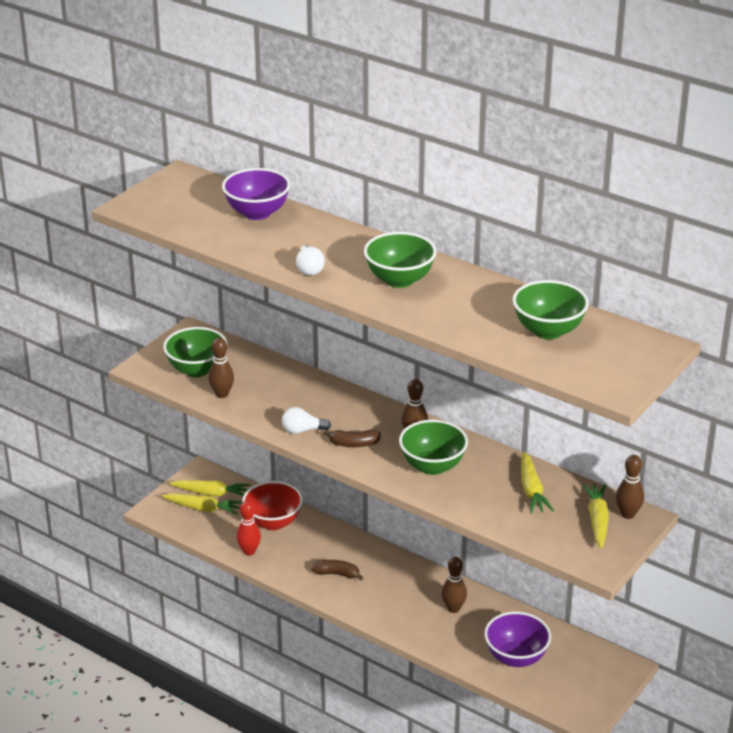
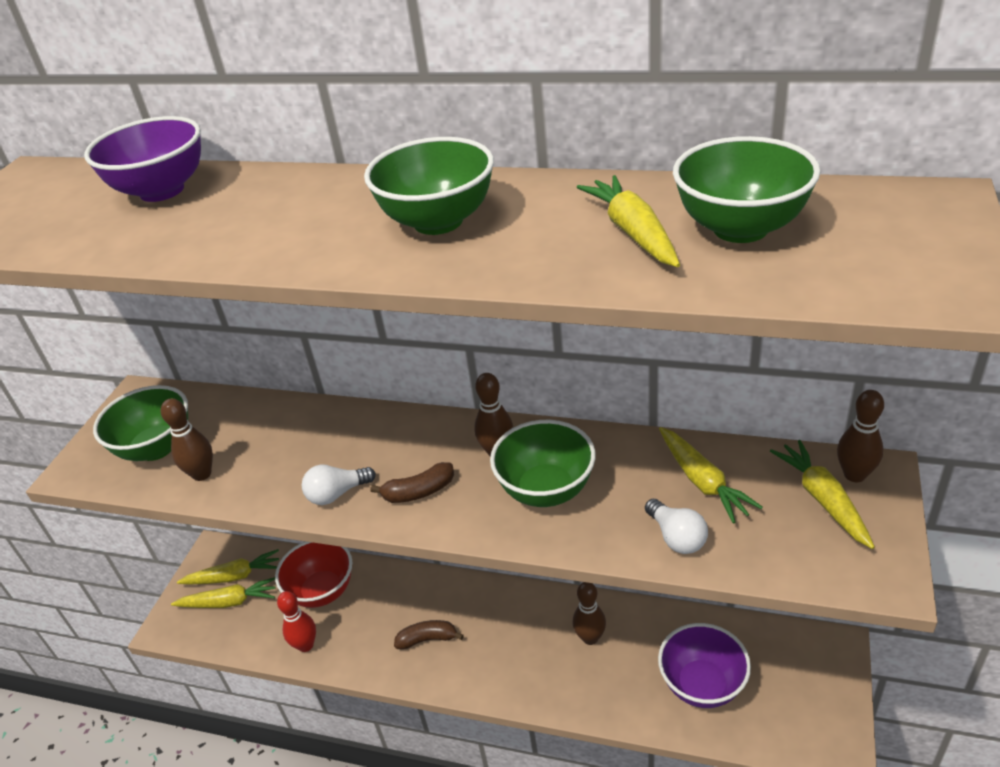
camera: 15 degrees left, 5 degrees up
(309, 269) = (277, 247): white light bulb -> white light bulb (676, 537)
(494, 316) = (633, 232): none -> yellow carrot

